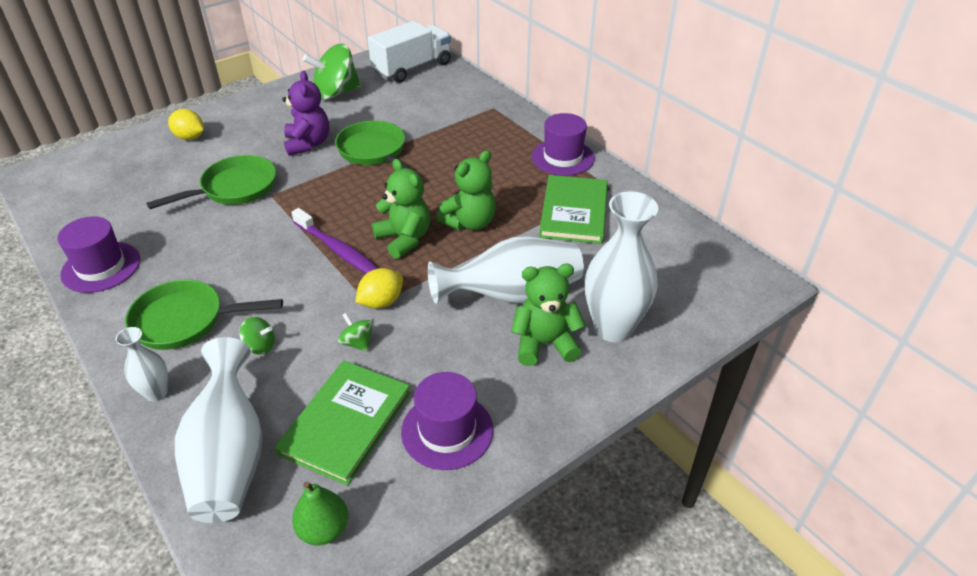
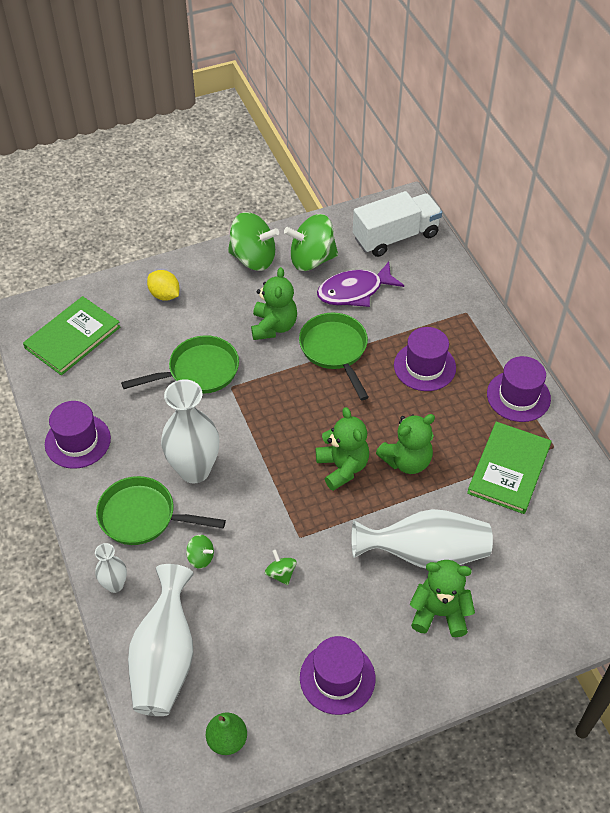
camera: 15 degrees right, 10 degrees up
(278, 100) = (253, 258): none -> green spinning top
(308, 144) = (273, 326): purple teddy bear -> green teddy bear
(338, 250) = (281, 467): purple toothbrush -> none
(346, 423) = (258, 650): green book -> green book (73, 337)
(381, 302) = (308, 535): yellow lemon -> none
(383, 108) = (354, 291): none -> purple fish
(466, 150) = (424, 366): none -> purple hat
(613, 328) = (504, 611): white vase -> white vase (194, 470)

